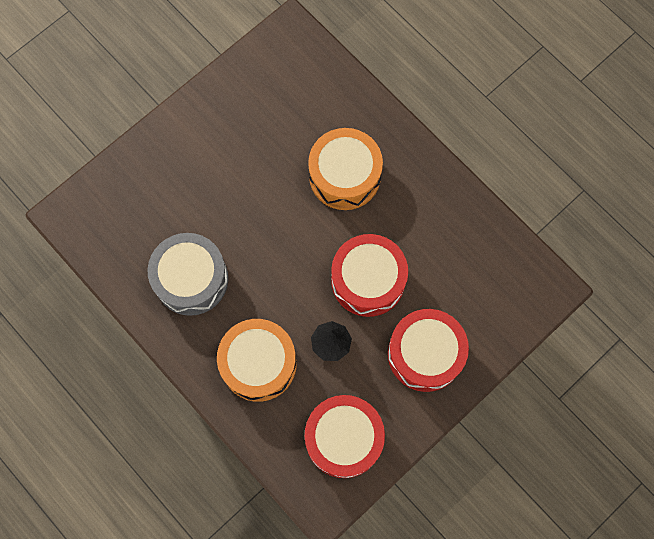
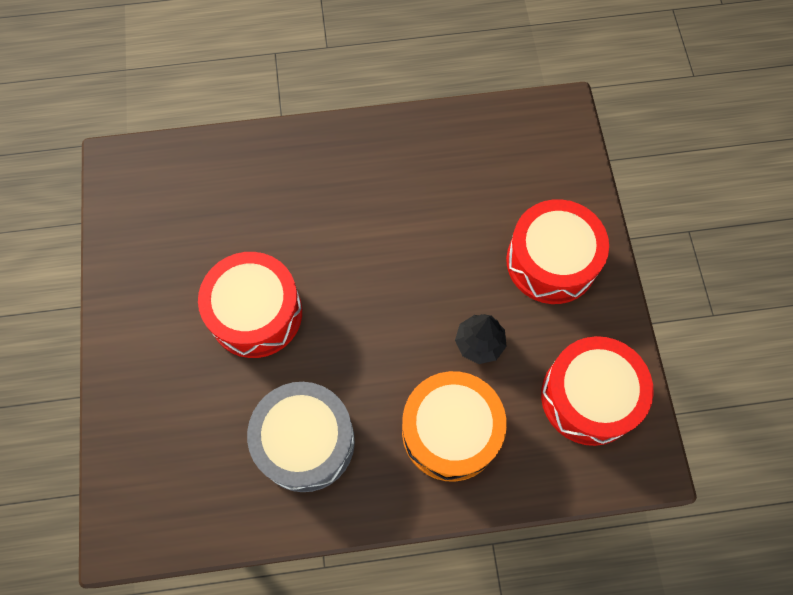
camera: 55 degrees left, 5 degrees down
(344, 176) = (312, 214): orange drum -> none
(368, 280) = (438, 264): red drum -> red drum (256, 313)

